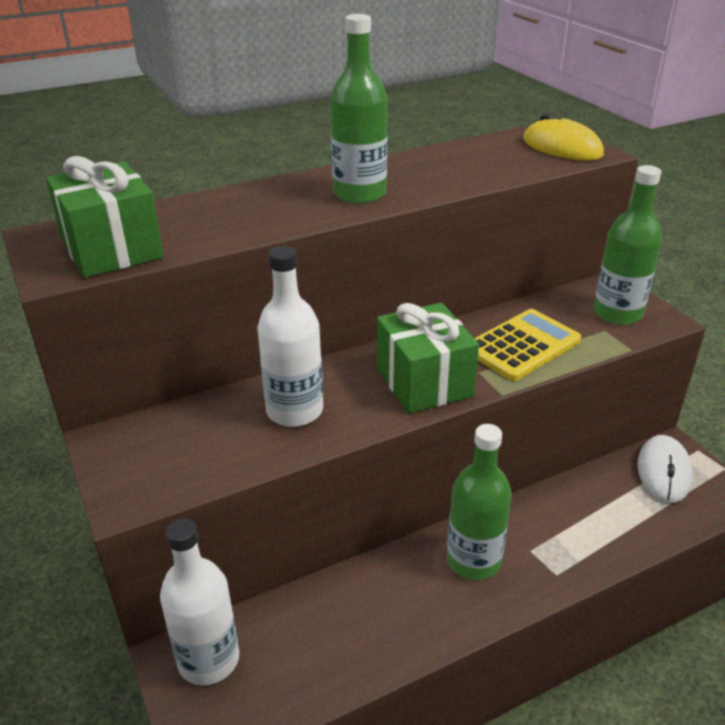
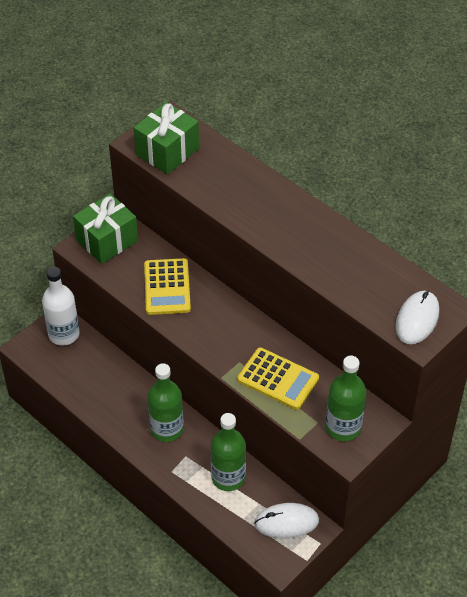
camera: 70 degrees right, 15 degrees up
(294, 411) = (167, 287): white bottle -> yellow calculator
(359, 194) = (282, 229): green bottle -> green bottle (228, 477)
(424, 382) = (217, 337): green gift -> green gift (107, 241)
(562, 147) = (417, 319): yellow mouse -> white mouse

